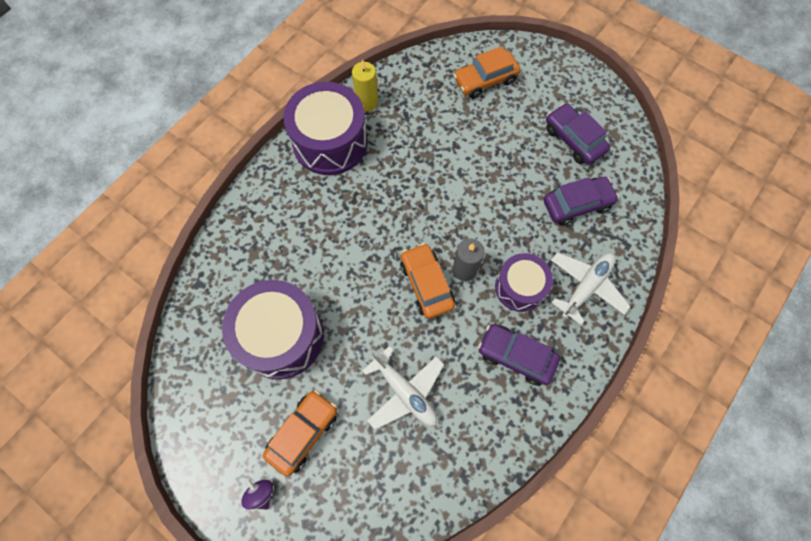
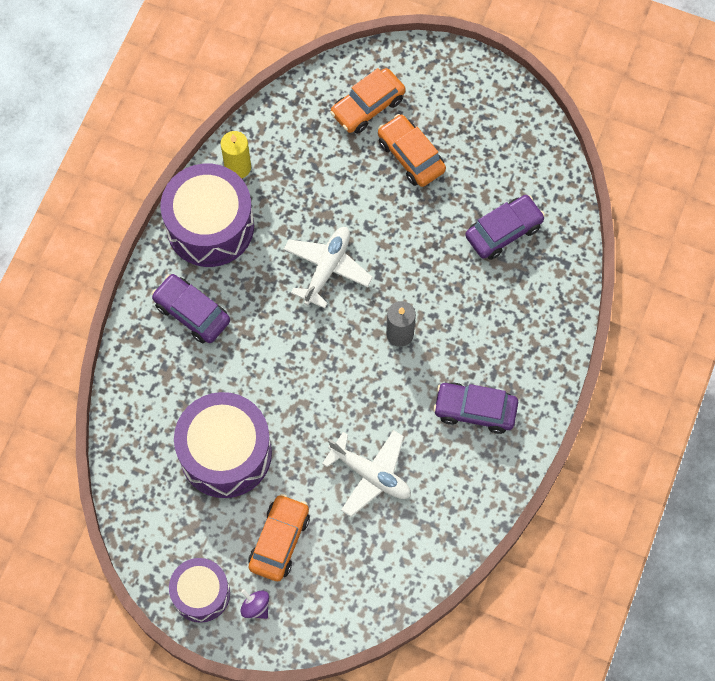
camera: 15 degrees left, 0 degrees up
(426, 284) = (363, 360): orange car -> orange car (411, 156)
(520, 287) = (462, 338): purple drum -> purple drum (201, 593)
(573, 139) = (484, 156): purple car -> purple car (192, 313)
(586, 287) = (531, 320): white plane -> white plane (327, 268)

